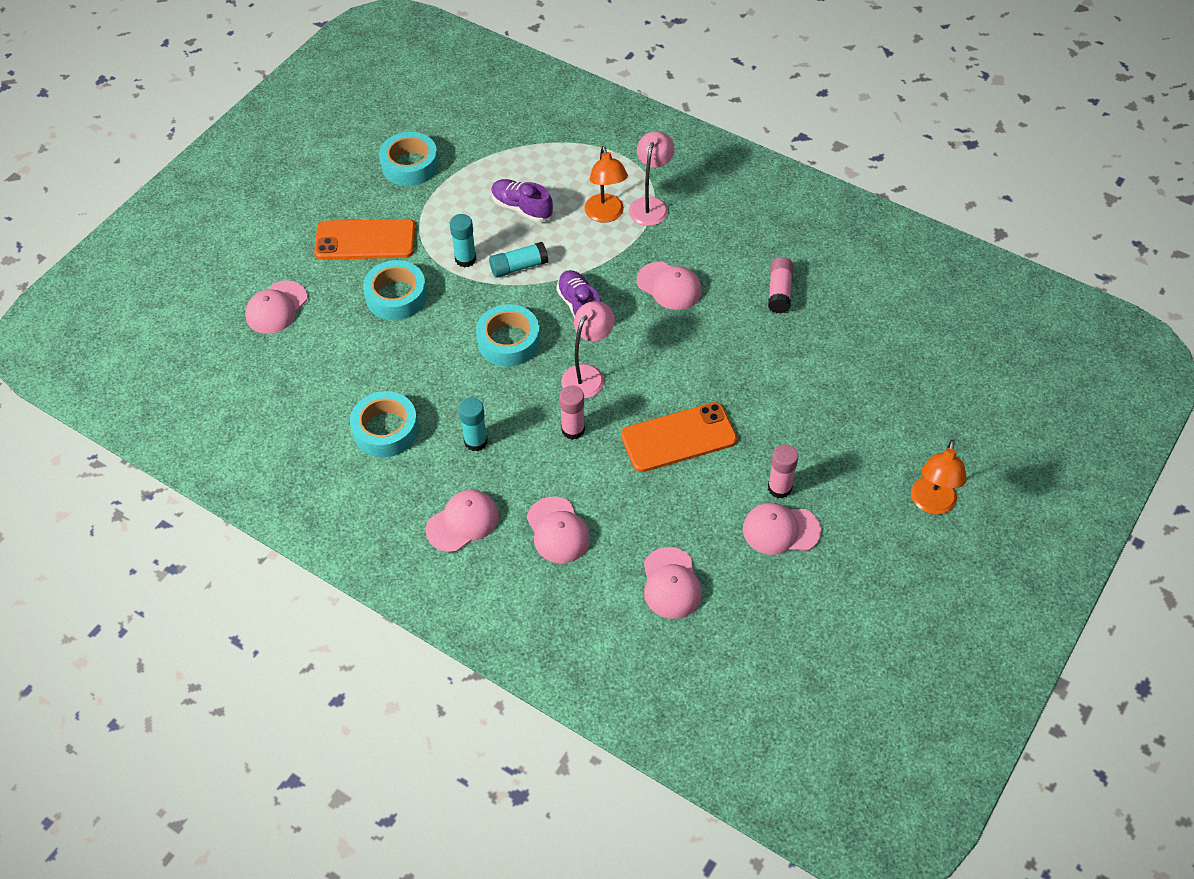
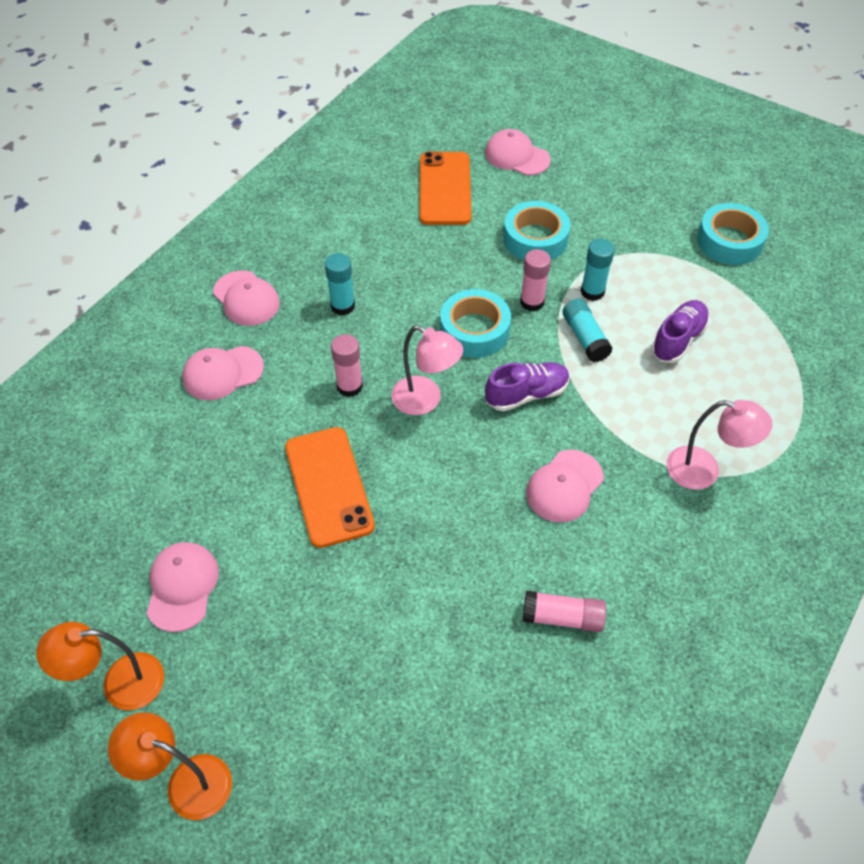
camera: 90 degrees right, 0 degrees up
(365, 240) = (612, 212): orange phone -> orange phone (445, 189)
(385, 430) = (363, 239): turquoise tape -> none
(606, 215) = (679, 422): orange lamp -> orange lamp (120, 684)
(671, 583) = (136, 471): pink cap -> none
(779, 488) = (242, 590): pink glue stick -> pink glue stick (532, 302)

